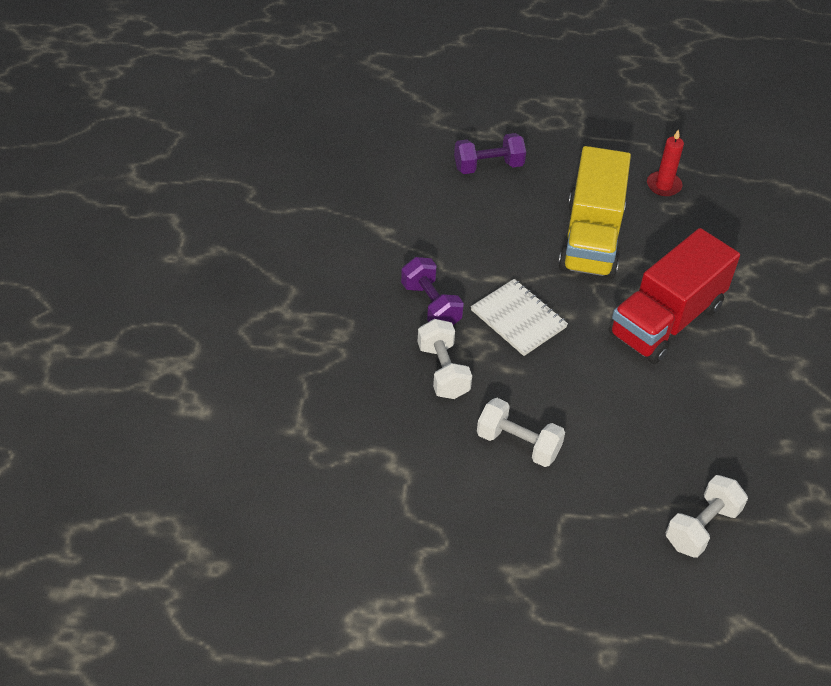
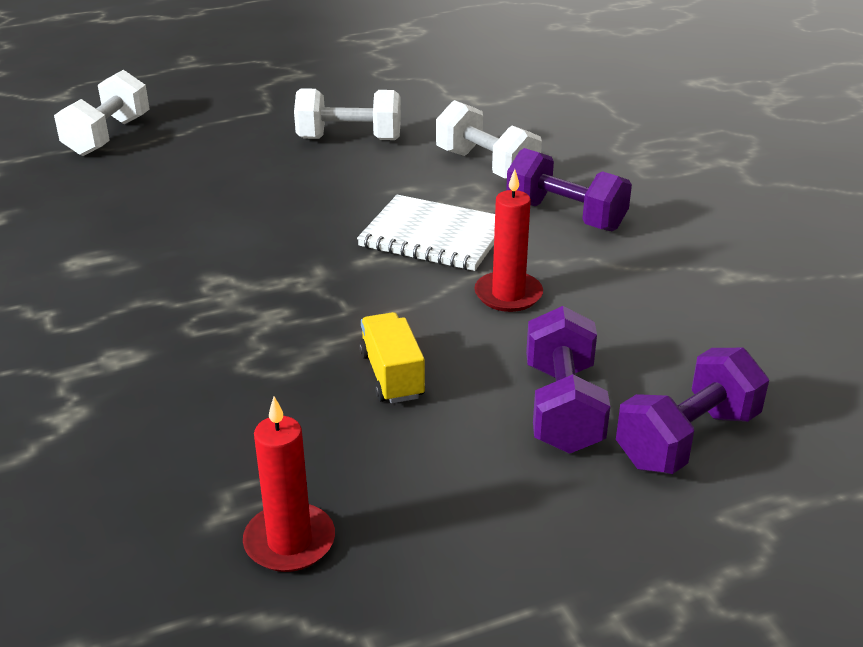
camera: 155 degrees right, 15 degrees down
(506, 262) = (508, 295): none -> red candle
(527, 196) = (562, 408): none -> purple dumbbell
(591, 238) = (392, 375): yellow truck -> yellow truck, size x0.41
(666, 320) = (205, 298): red truck -> none

